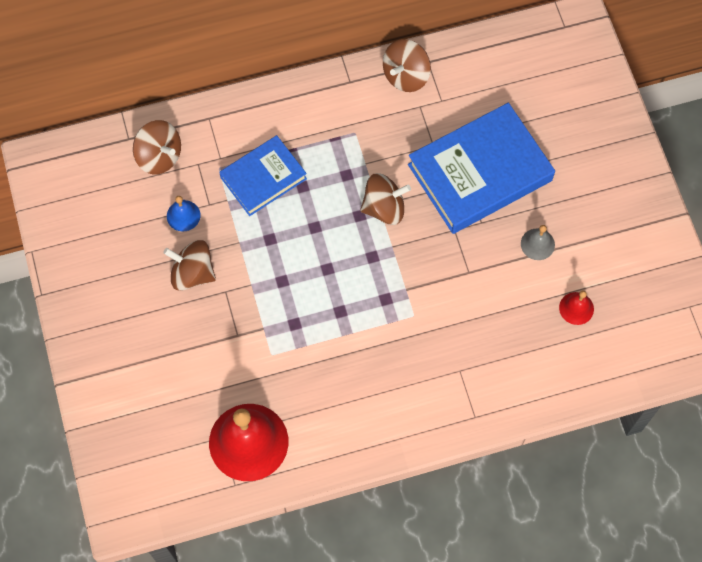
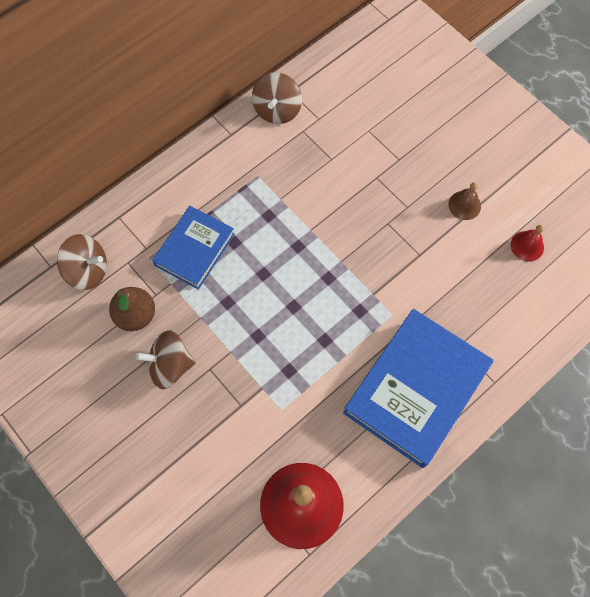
camera: 25 degrees left, 0 degrees up
(183, 215) = (136, 315): blue bell -> brown pear
(384, 208) = (316, 230): brown spinning top -> none
(479, 172) = (383, 165): blue book -> blue book (416, 389)
(537, 244) = (464, 205): grey bell -> brown bell

